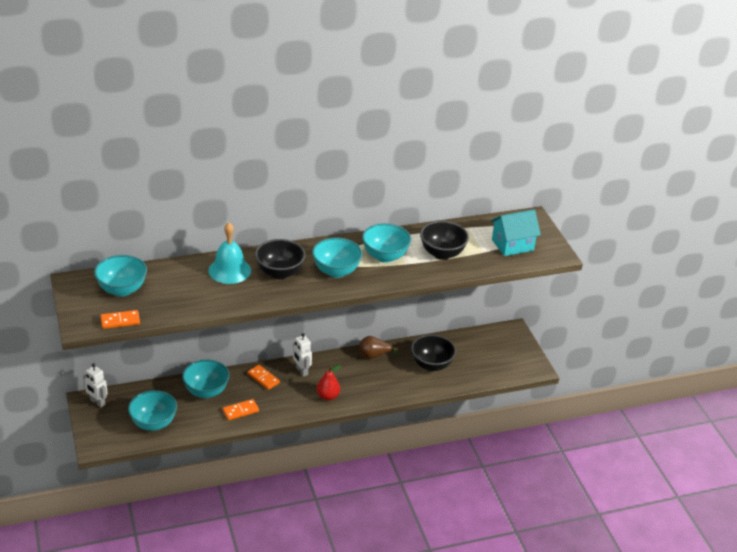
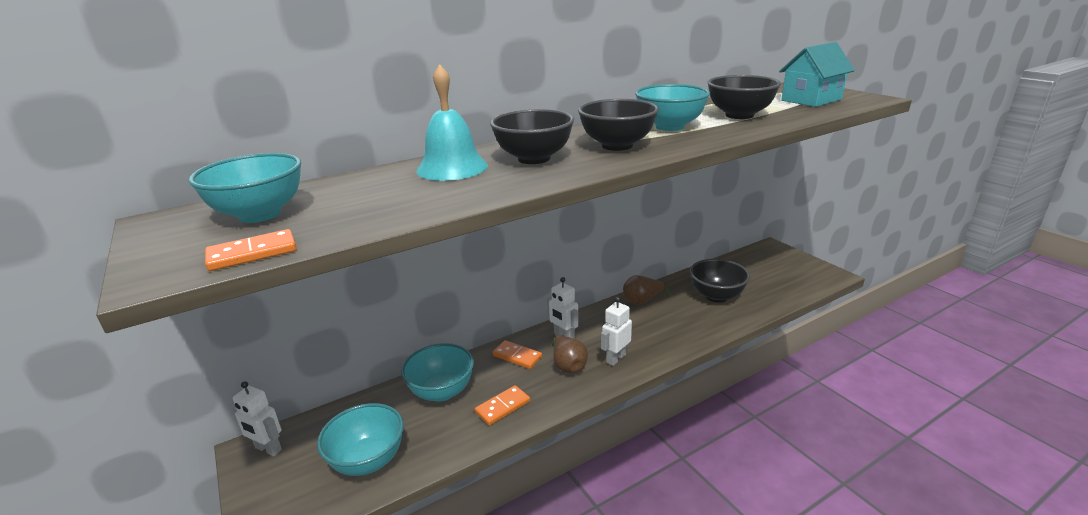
camera: 10 degrees left, 10 degrees down
(294, 393) = (568, 365): none -> brown pear
(328, 396) = (615, 358): red pear -> white robot
(336, 271) = (617, 146): turquoise bowl -> black bowl

